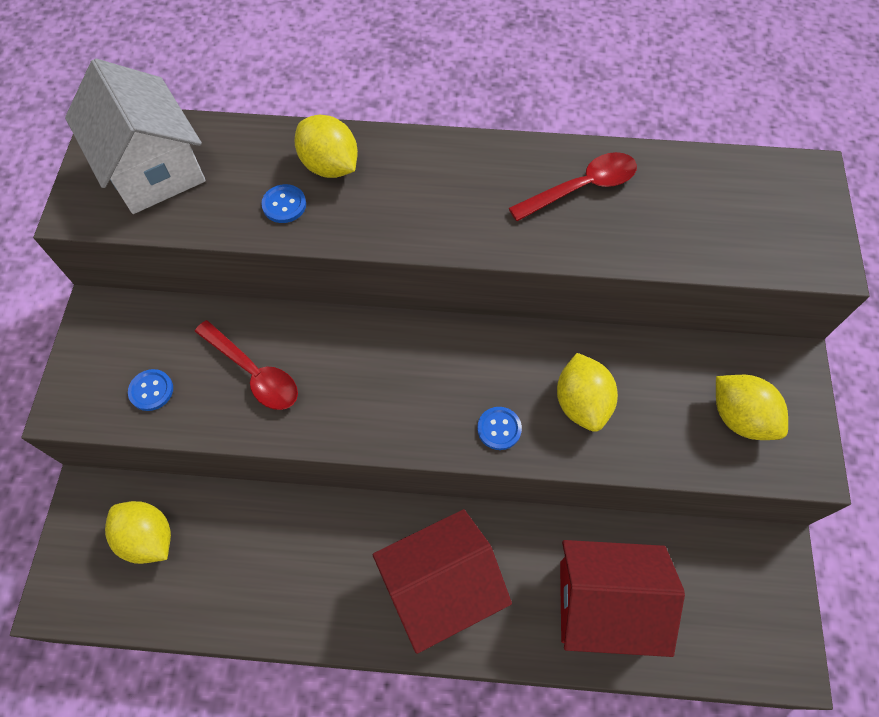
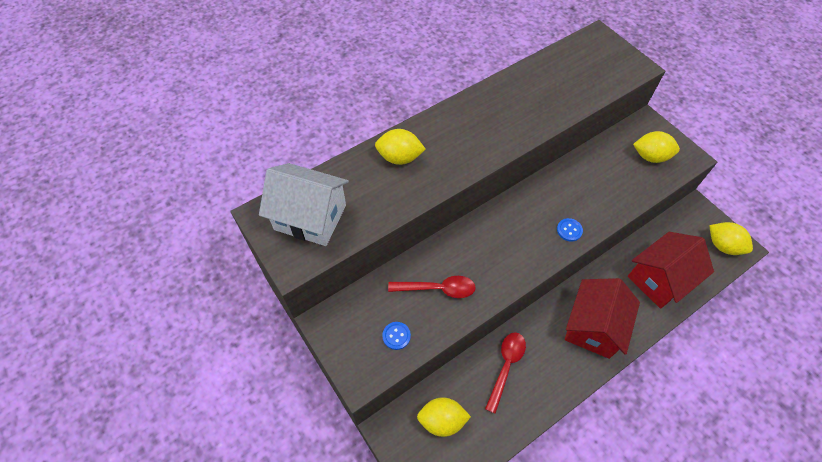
camera: 40 degrees left, 5 degrees down
(284, 205) = (398, 190): blue button -> none
(581, 188) = (520, 96): red spoon -> red spoon (506, 367)
(581, 403) = (589, 194): yellow lemon -> yellow lemon (723, 246)

